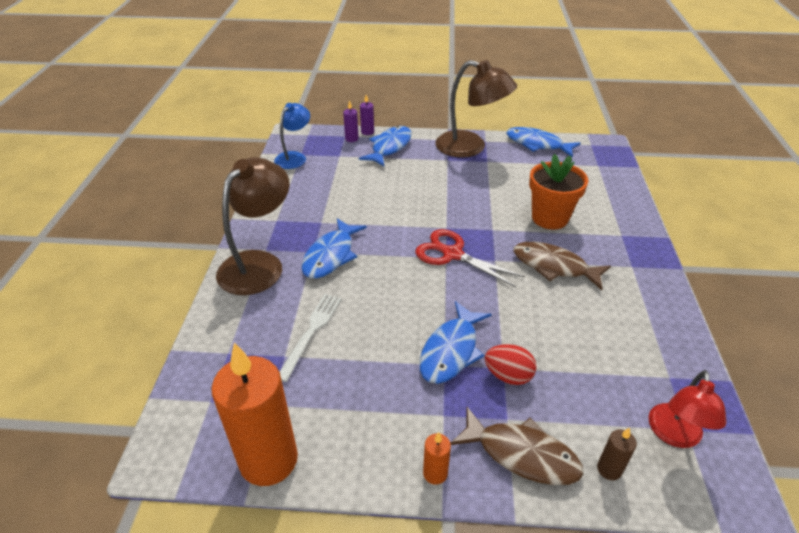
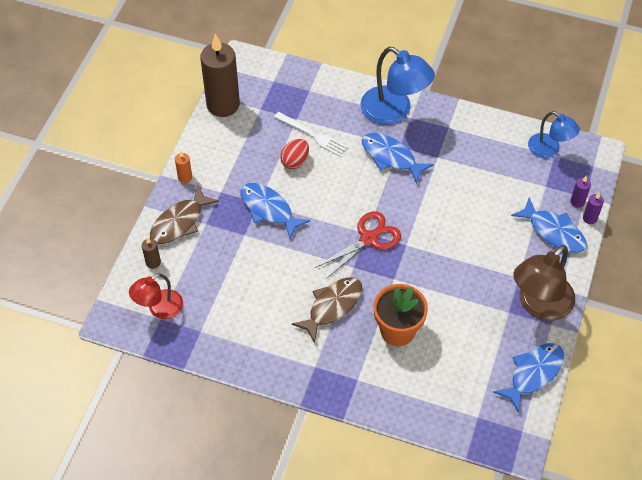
camera: 105 degrees right, 15 degrees up
(259, 264) = (394, 112): brown lamp -> blue lamp
(268, 460) = (223, 105): orange candle -> brown candle
(508, 375) = (236, 235): red egg -> red egg (295, 161)
(674, 435) = (159, 309): red lamp -> red lamp turned 75 degrees counterclockwise

